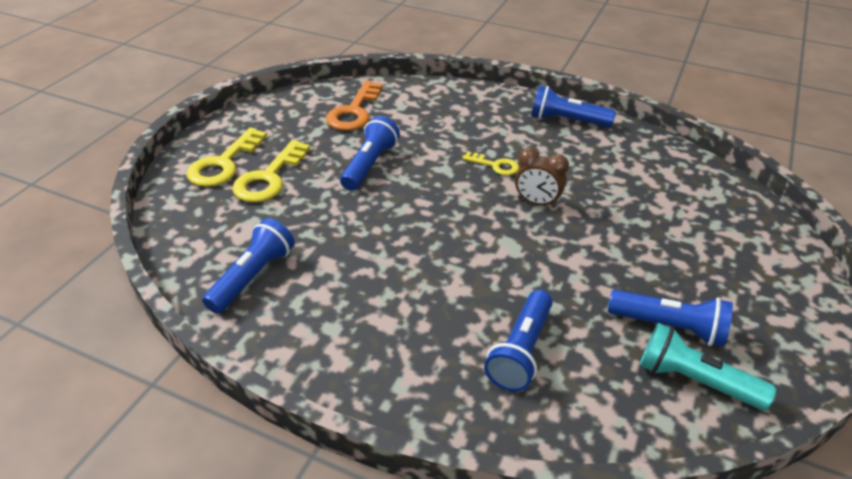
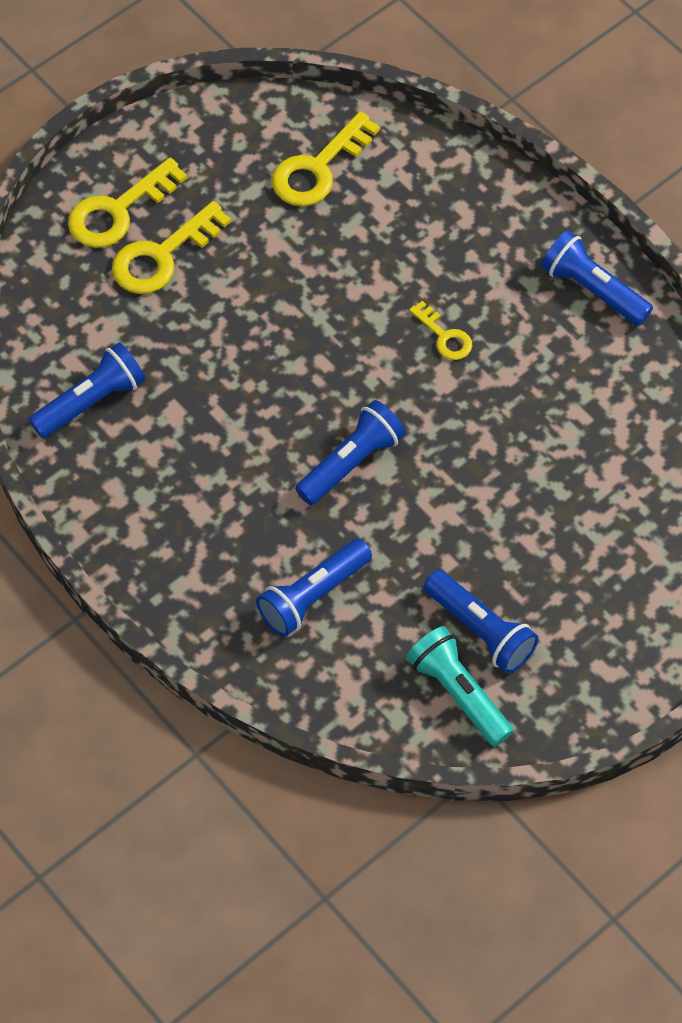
camera: 25 degrees right, 20 degrees up
(354, 112) = (318, 168): orange key -> yellow key
(370, 165) = (291, 278): blue flashlight -> blue flashlight (351, 462)
(537, 202) = (456, 415): brown clock -> none

